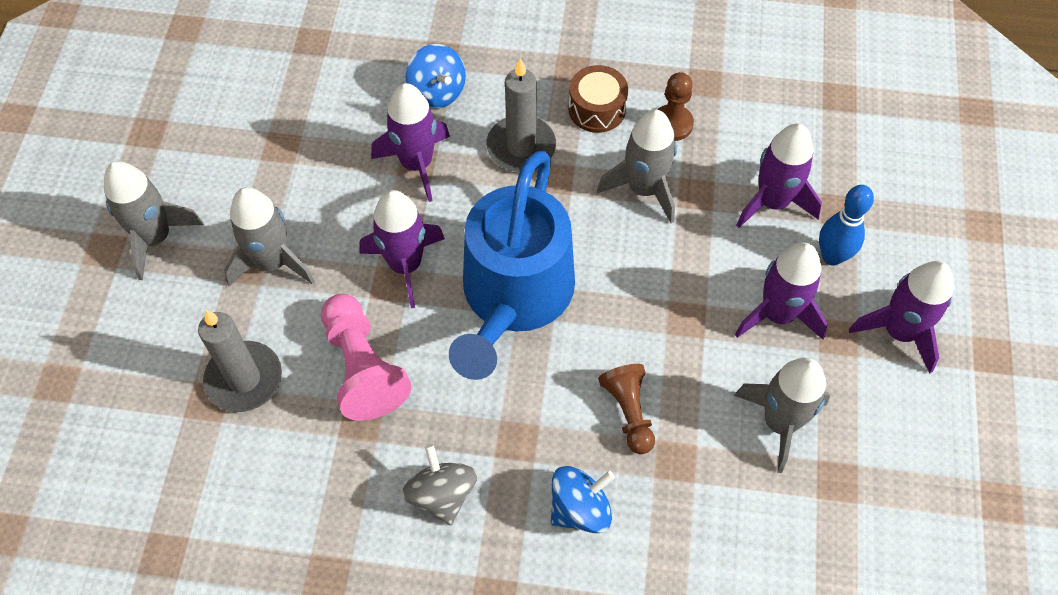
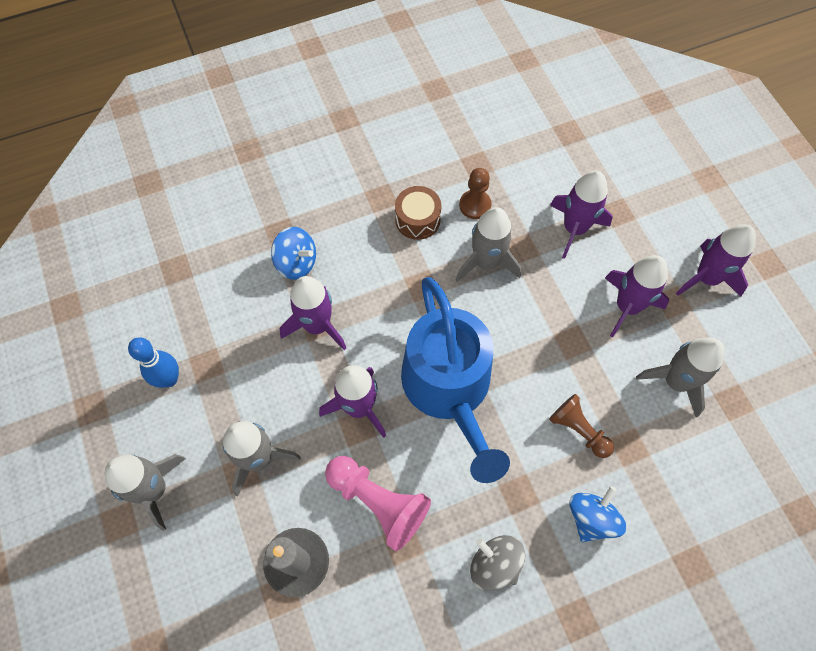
camera: 30 degrees left, 5 degrees up
(521, 147) = (383, 274): grey candle -> none
(832, 256) = (634, 248): blue bowling pin -> blue bowling pin (169, 379)

